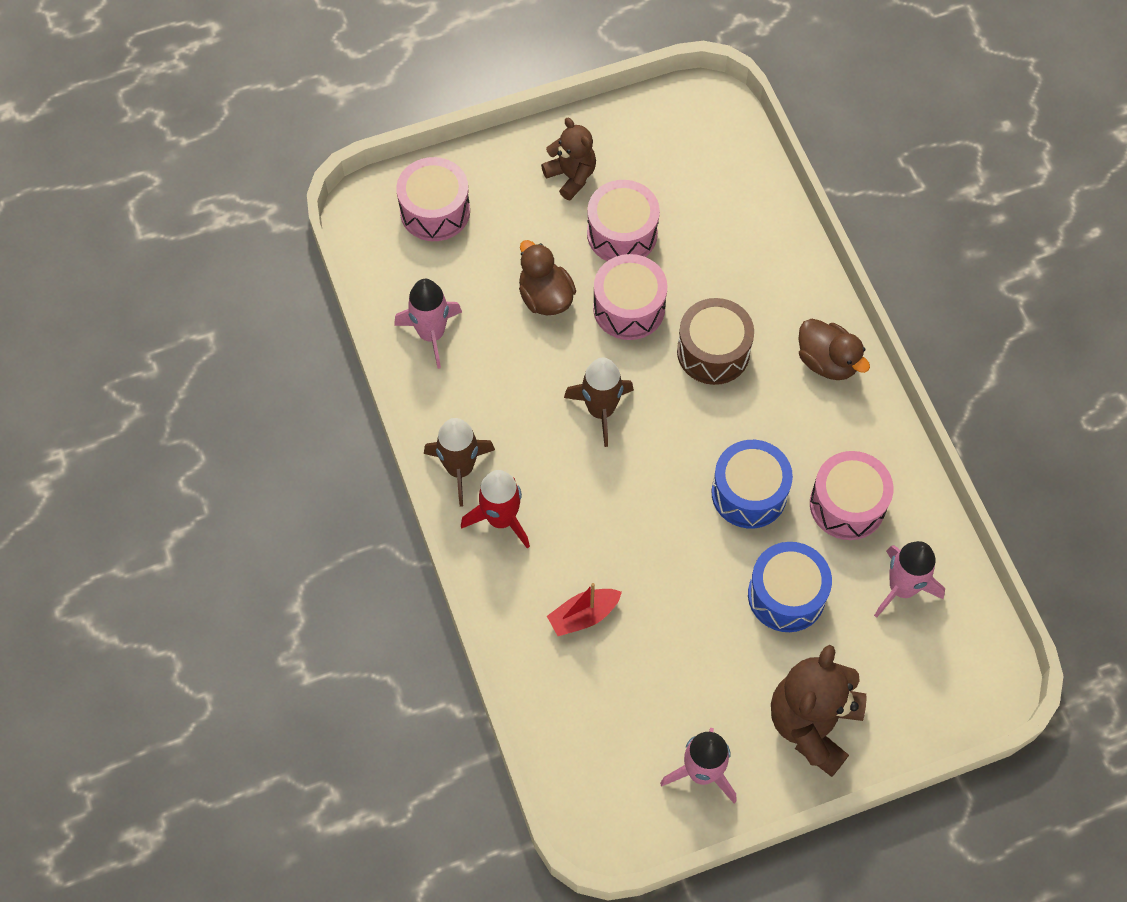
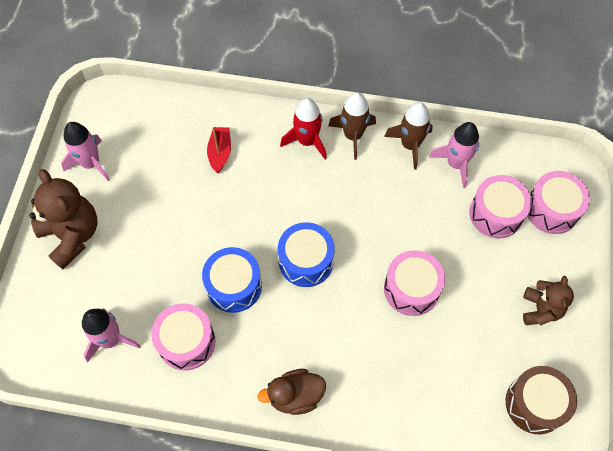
camera: 120 degrees right, 0 degrees up
(545, 297) = (448, 242): brown duck -> none
(571, 176) = (540, 310): brown teddy bear -> brown teddy bear turned 75 degrees counterclockwise
(601, 410) = (345, 231): brown rocket -> brown rocket (410, 145)
(622, 233) = (474, 317): pink drum -> pink drum (496, 214)
(713, 352) = (347, 324): brown drum -> brown drum (535, 404)
(786, 595) = (155, 267): blue drum -> blue drum (306, 261)

